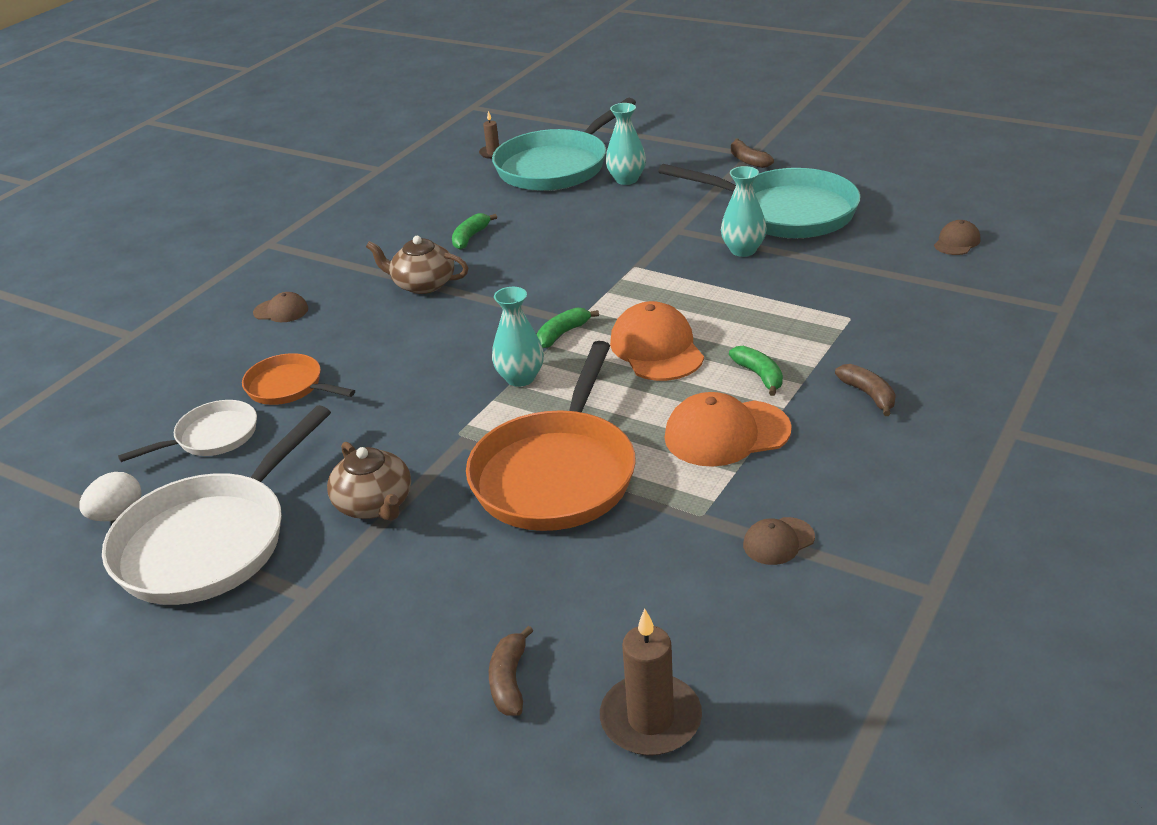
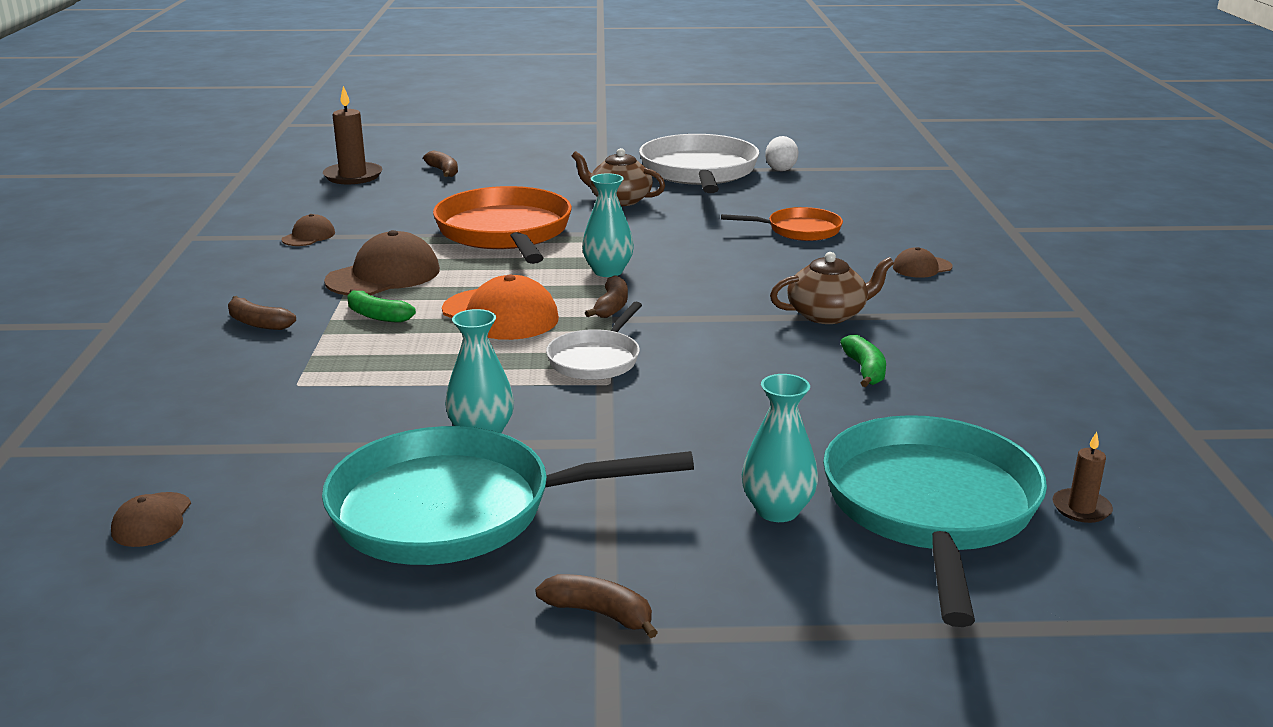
camera: 145 degrees right, 10 degrees down
(212, 437) = (798, 201): white pan -> white pan (596, 359)
(562, 334) = (611, 307): green banana -> brown banana
(726, 433) = (383, 275): orange cap -> brown cap

